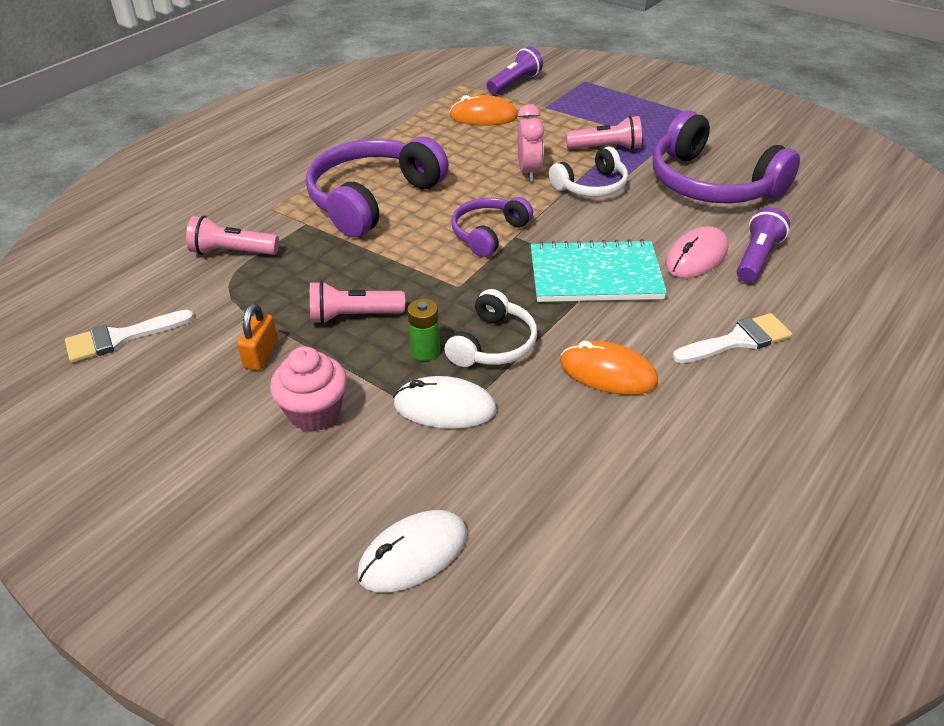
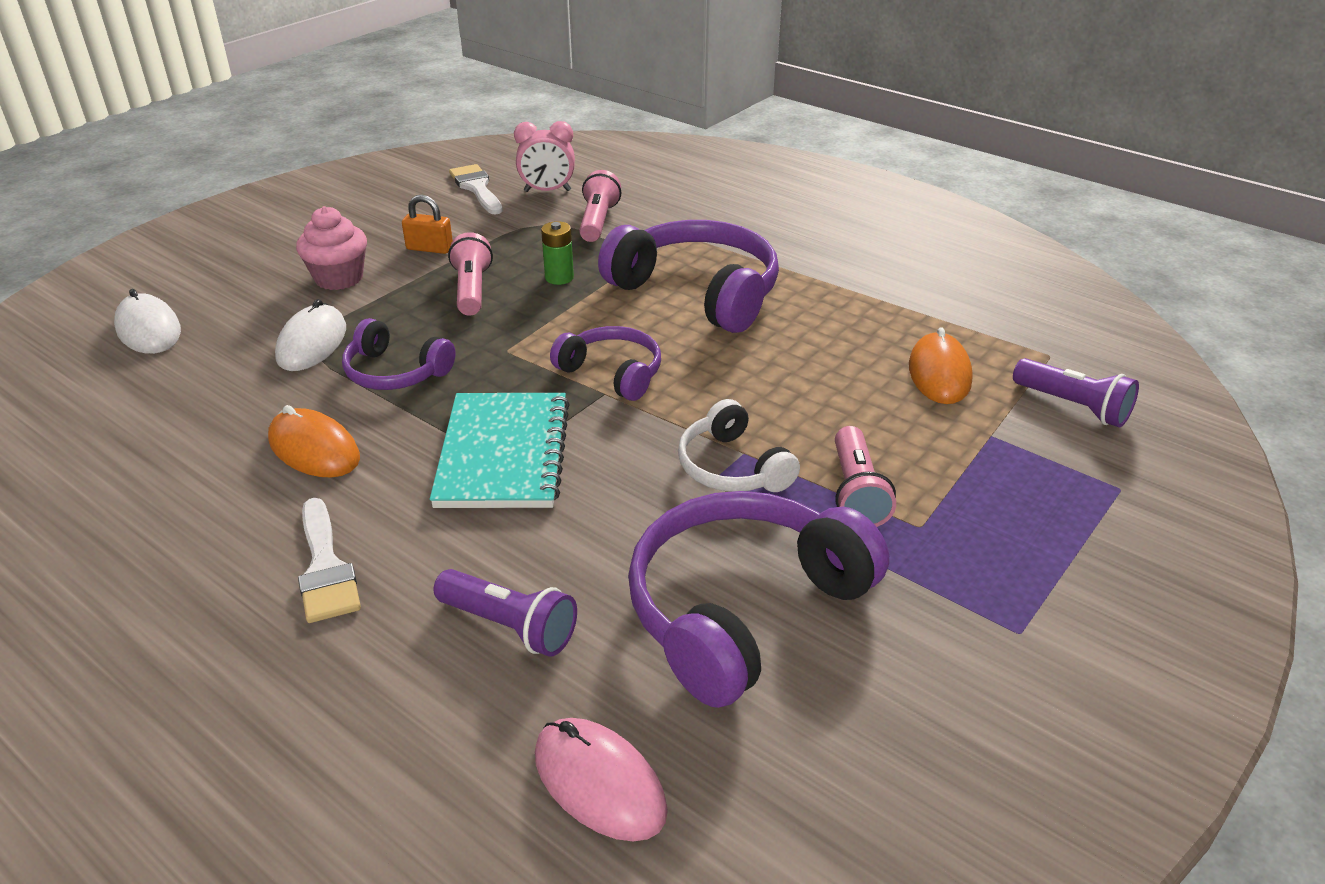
camera: 90 degrees right, 5 degrees down
(425, 351) = (400, 331): green battery -> green battery (559, 277)
(493, 344) = (395, 372): white headphones -> purple headphones
(529, 172) = (771, 410): pink clock -> pink clock (547, 191)
(608, 372) = (314, 449): orange mouse -> orange mouse turned 75 degrees counterclockwise
(696, 257) = (526, 556): pink mouse -> pink mouse (599, 782)

